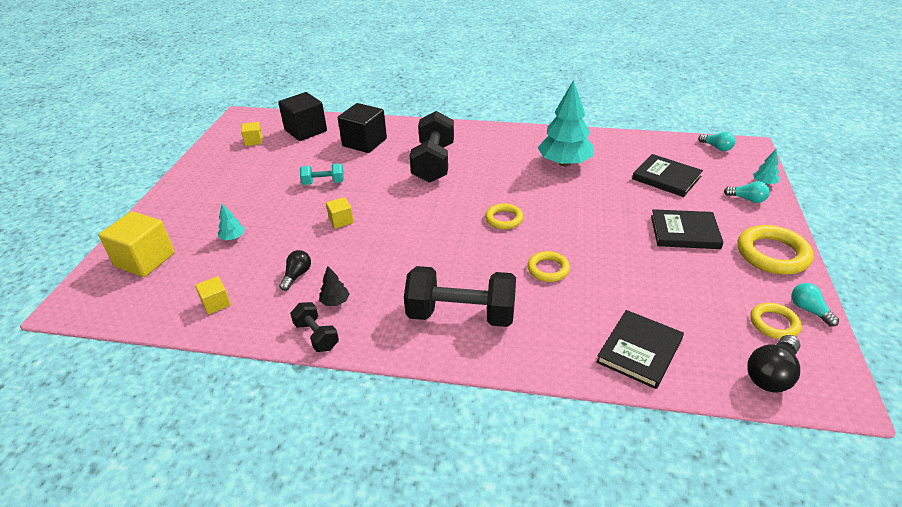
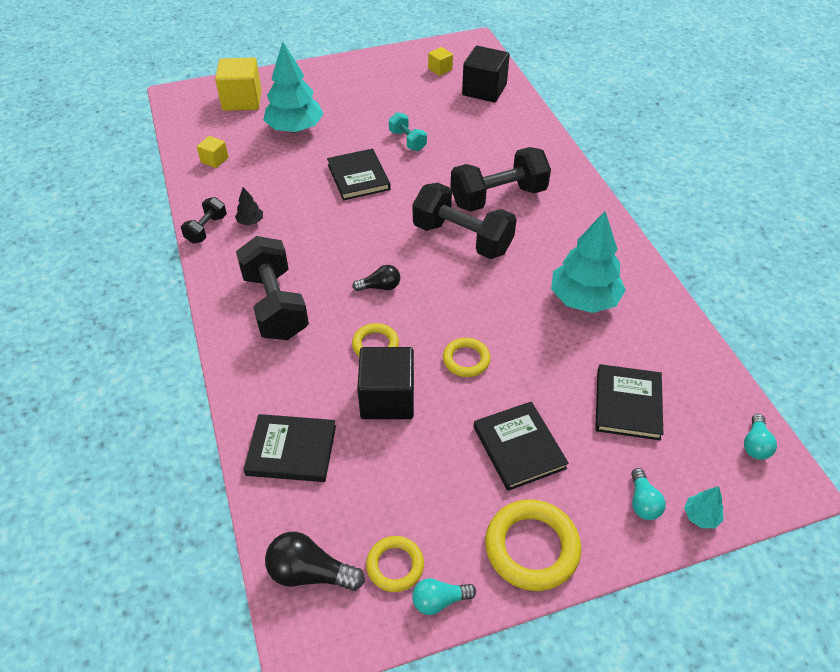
camera: 60 degrees right, 10 degrees up
(233, 238) = (295, 128): turquoise tree -> turquoise tree, size x2.36
(297, 275) = (270, 186): black light bulb -> black light bulb (380, 287)
(341, 220) = (358, 177): yellow cube -> black book
(364, 142) = (496, 135): black cube -> black cube (387, 398)
(463, 192) = (462, 238): none -> black dumbbell
(504, 219) = (437, 285): yellow ring -> yellow ring (466, 360)
(809, 310) = (439, 600): turquoise light bulb -> turquoise light bulb turned 135 degrees counterclockwise

